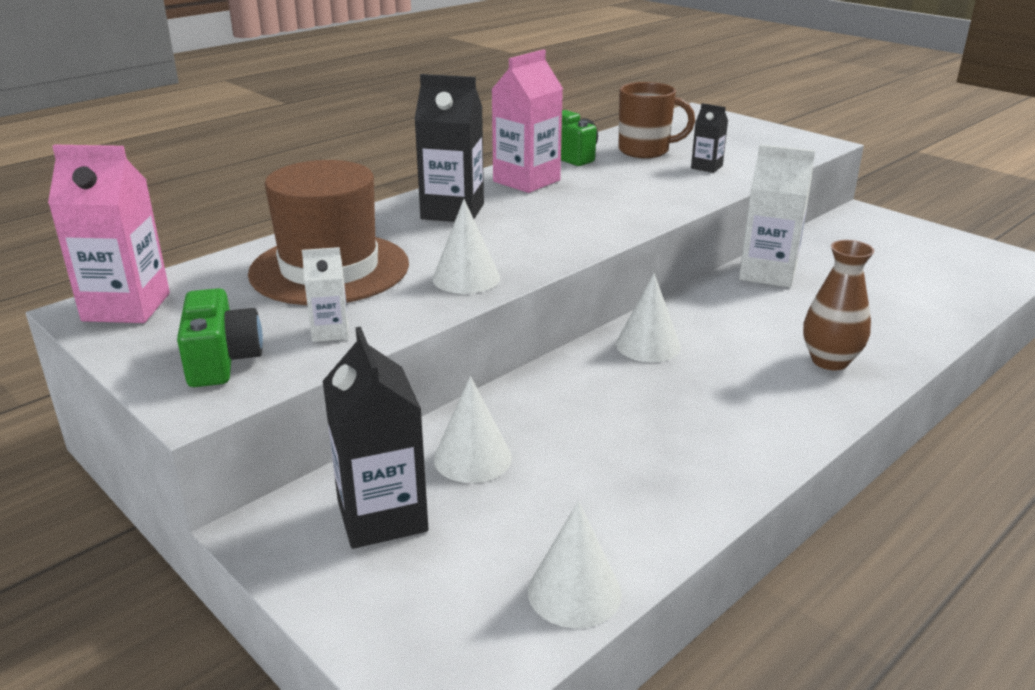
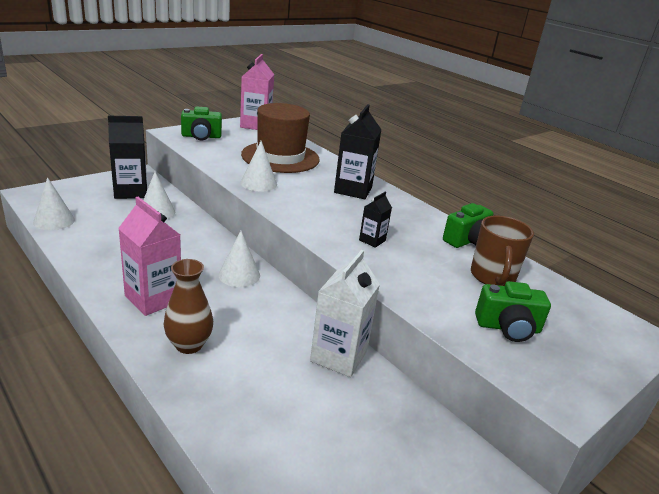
camera: 90 degrees right, 0 degrees up
(330, 332) = (215, 153): white carton -> none
(526, 181) = (409, 218): pink carton -> pink carton (153, 299)
(706, 167) = (455, 299): black carton -> black carton (372, 240)
(735, 151) = (508, 328): none -> green camera

